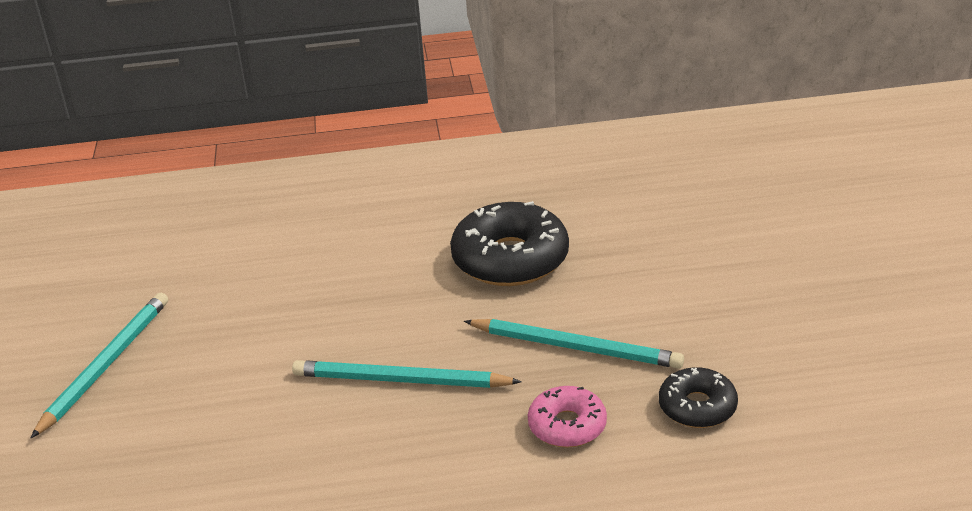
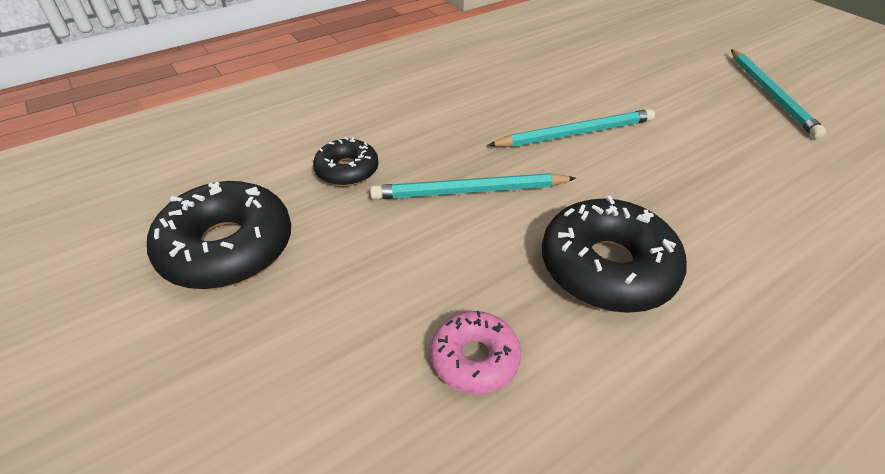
camera: 150 degrees right, 10 degrees up
(567, 426) = (435, 135): pink donut -> pink donut (474, 358)
(840, 356) = (227, 248): none -> black donut

